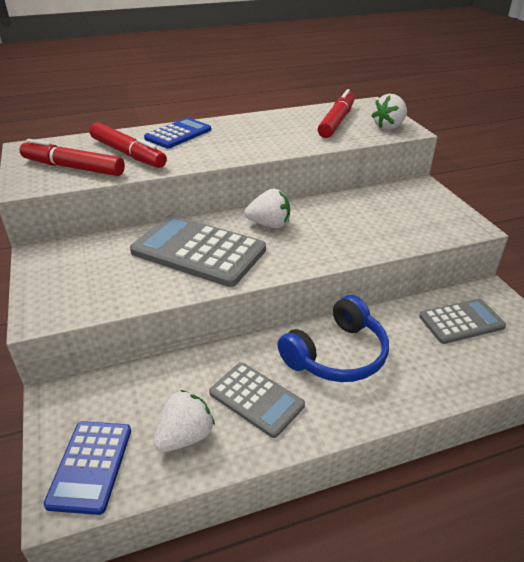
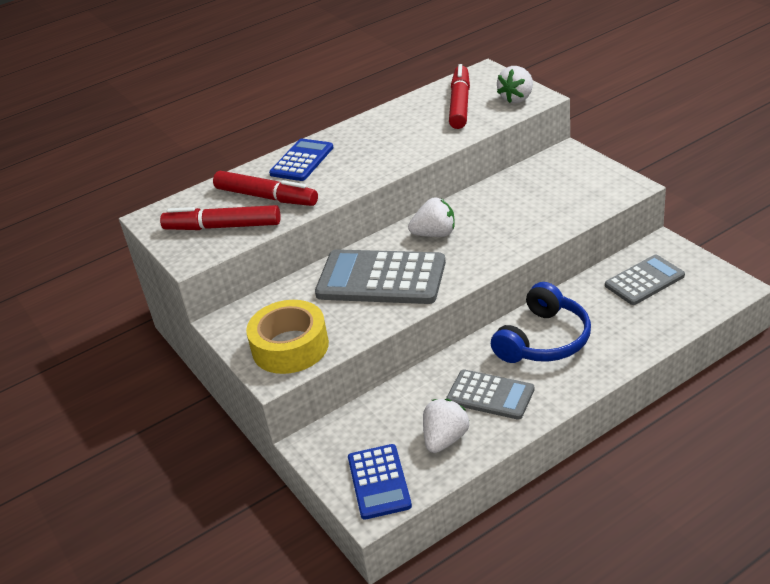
camera: 10 degrees left, 0 degrees up
(75, 292) = (290, 347): none -> yellow tape

